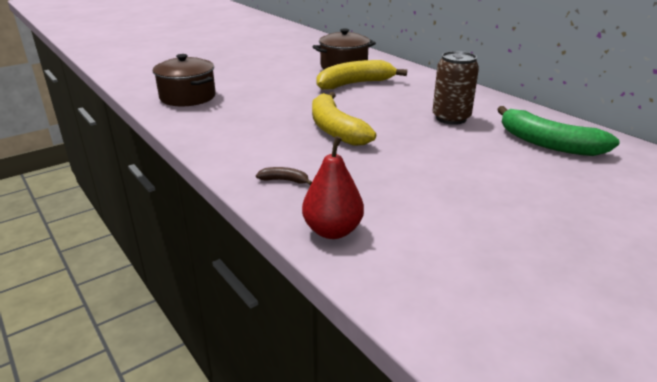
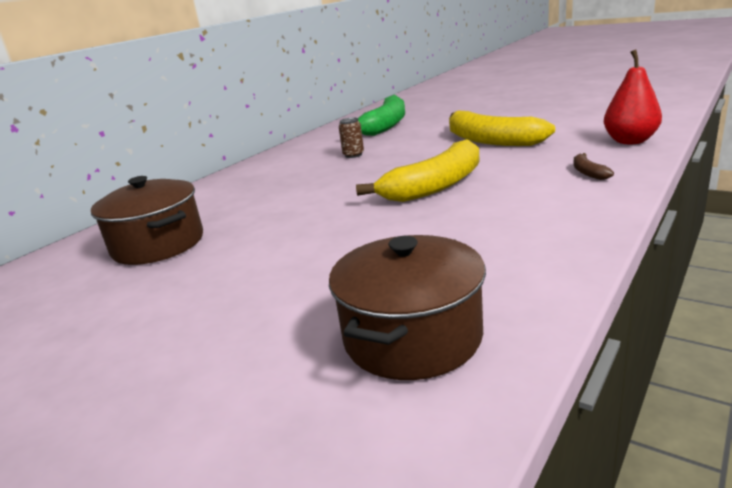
camera: 105 degrees left, 5 degrees down
(355, 84) = (256, 215): yellow banana -> yellow banana (491, 140)
(451, 118) = (353, 155): brown can -> brown can, size x0.51

